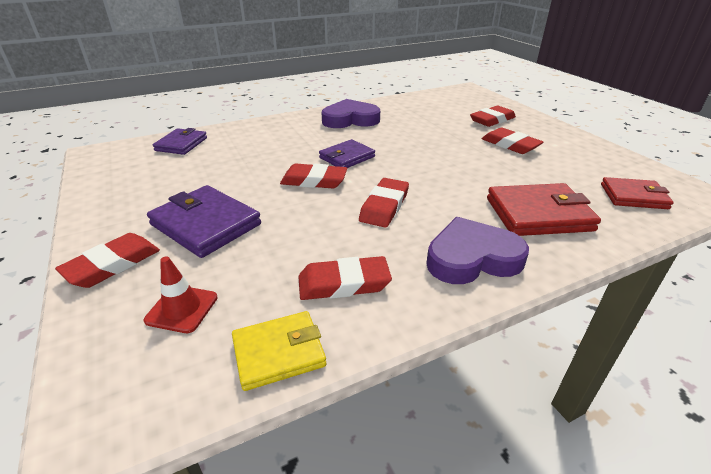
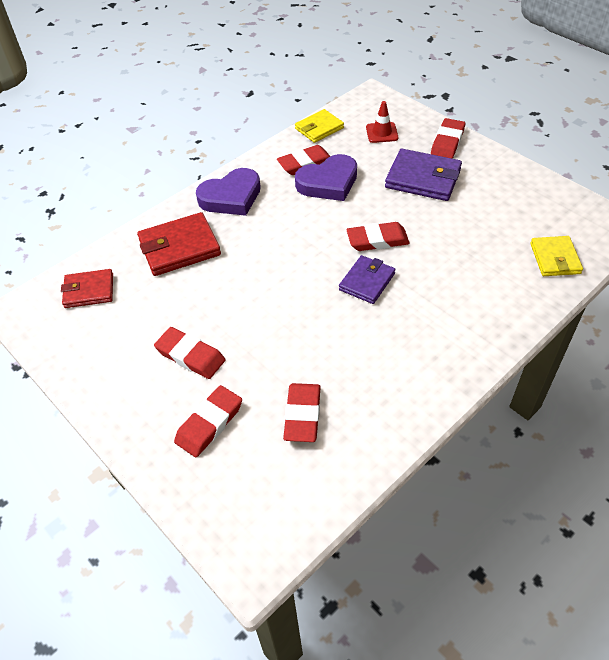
camera: 165 degrees right, 15 degrees up
(181, 144) = (555, 258): purple wallet -> yellow wallet
(350, 119) = (408, 367): purple heart -> purple heart (328, 183)
(384, 206) = (303, 226): red eraser -> red eraser (302, 415)

